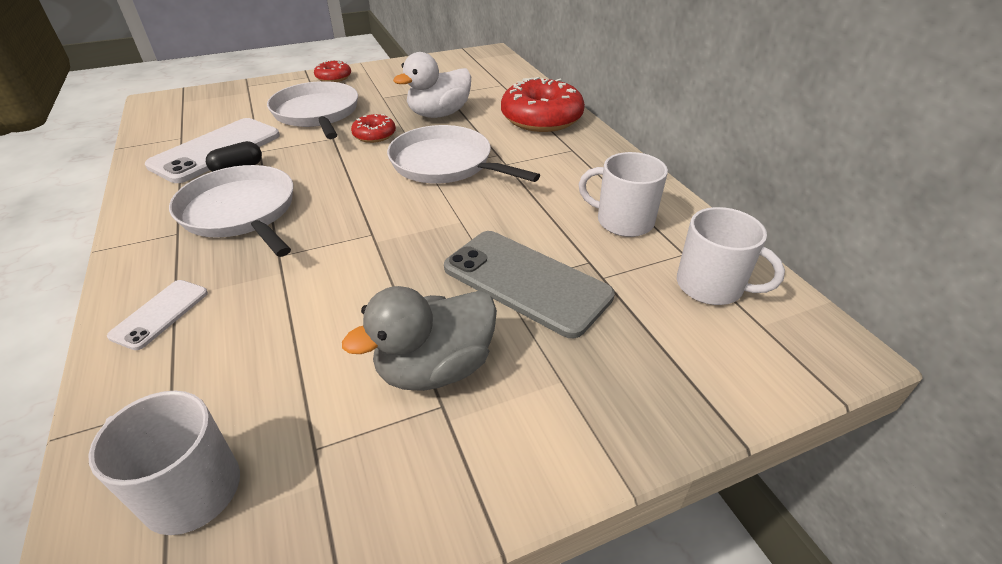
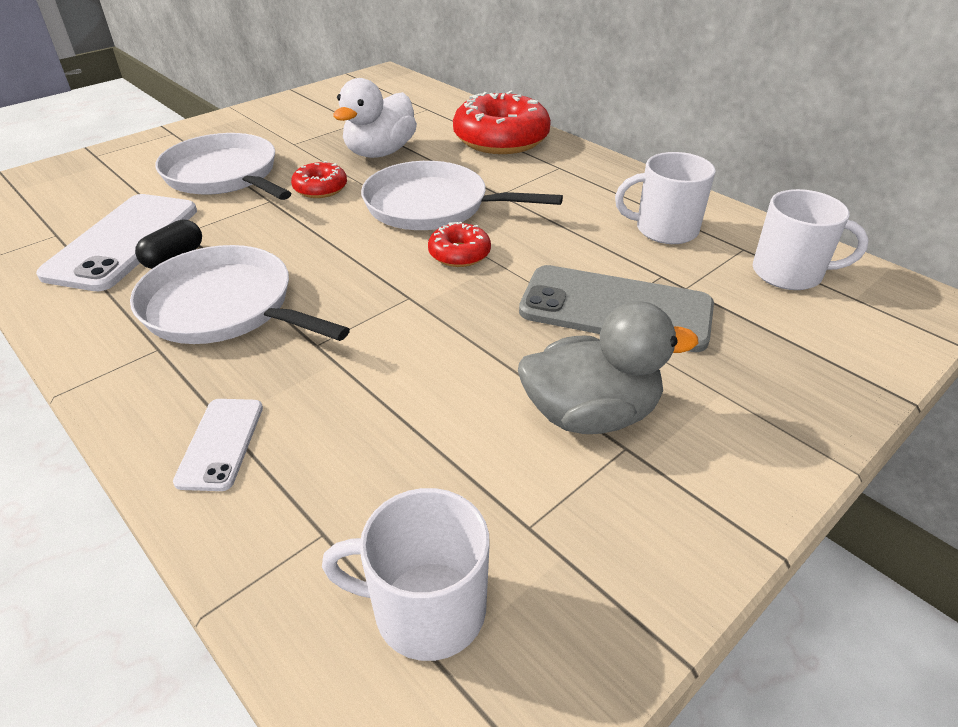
camera: 20 degrees left, 0 degrees up
(333, 77) = (209, 129): red donut -> red donut (459, 254)
(435, 368) = (590, 414): grey duck -> grey duck turned 135 degrees counterclockwise

